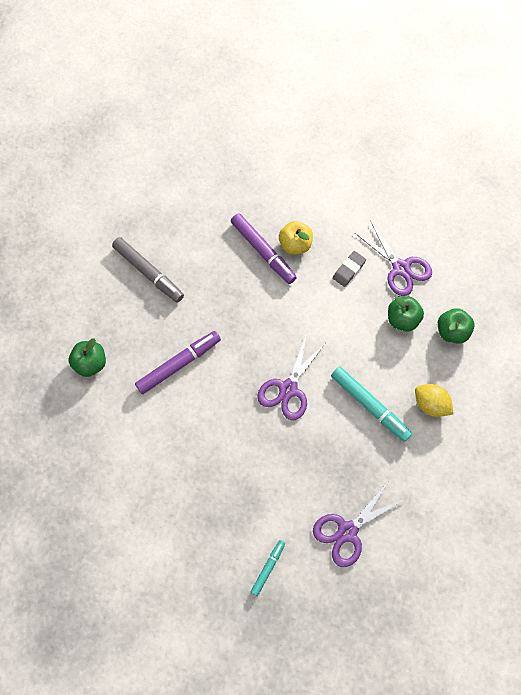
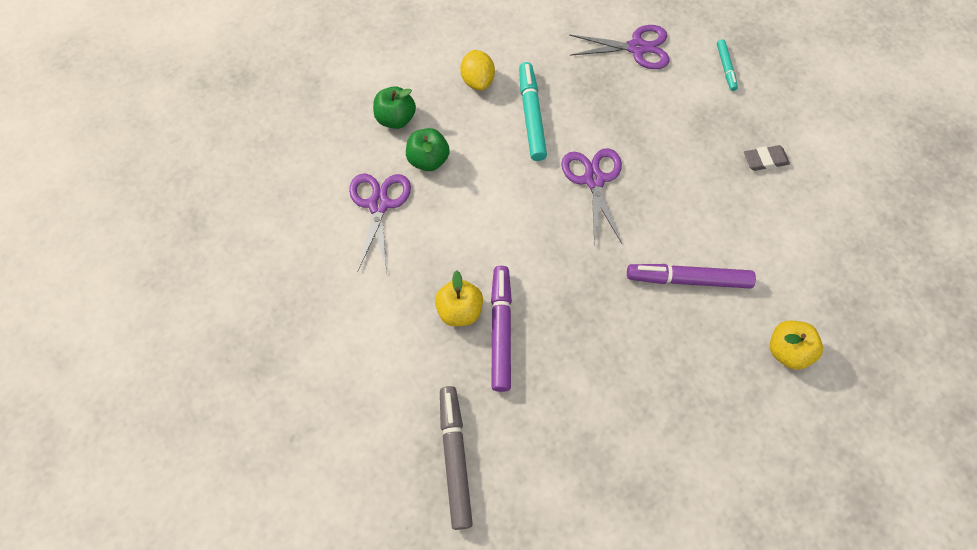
camera: 140 degrees left, 5 degrees down
(91, 363) = (787, 351): green apple -> yellow apple
(148, 272) = (651, 407): grey marker -> grey marker (455, 458)
(268, 567) = (725, 68): turquoise marker -> turquoise marker turned 75 degrees counterclockwise
(288, 388) = (594, 180): purple scissors -> purple scissors turned 75 degrees counterclockwise
(349, 270) = (430, 241): grey eraser -> grey eraser (765, 160)

